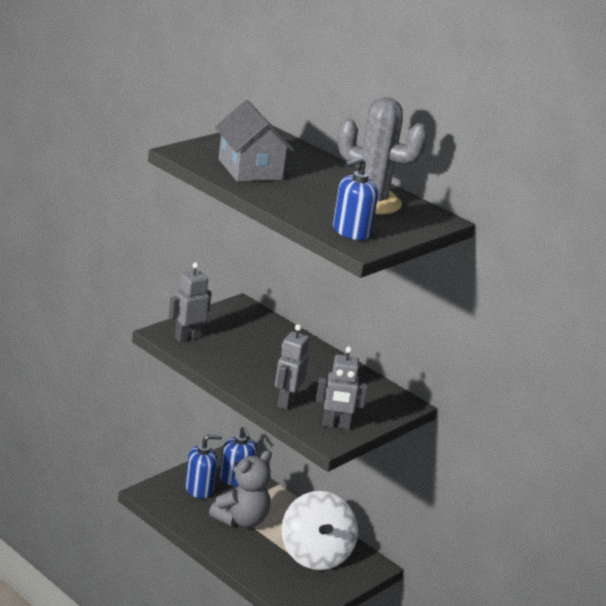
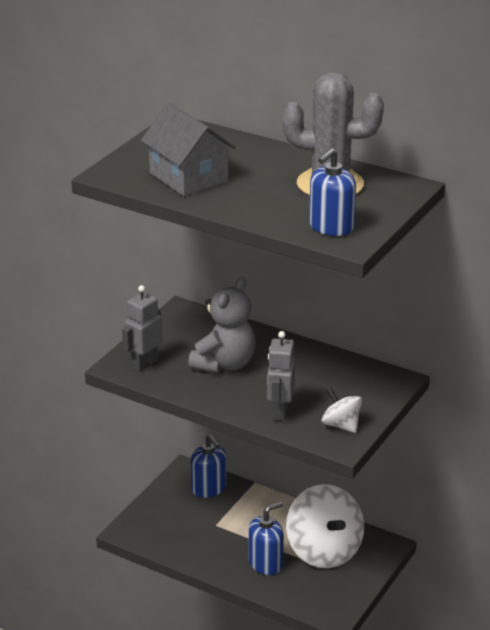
camera: 10 degrees left, 5 degrees up
(199, 489) = (177, 511): blue soap dispenser -> blue soap dispenser (265, 563)
(241, 520) = (234, 533): grey teddy bear -> grey teddy bear (224, 364)
(336, 425) = (341, 425): grey robot -> white spinning top

